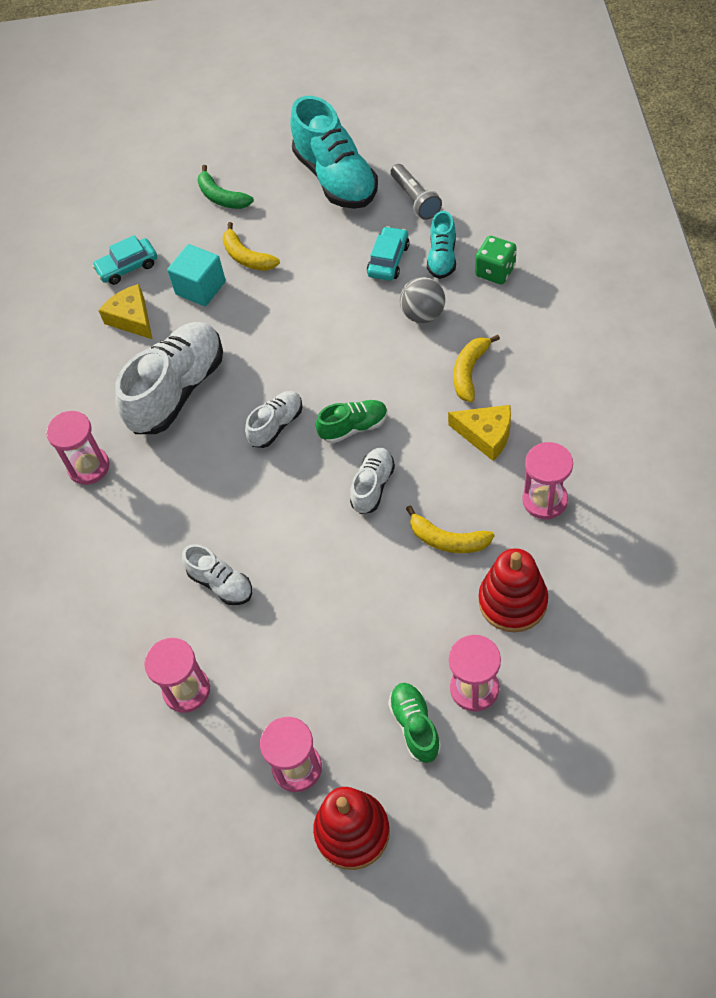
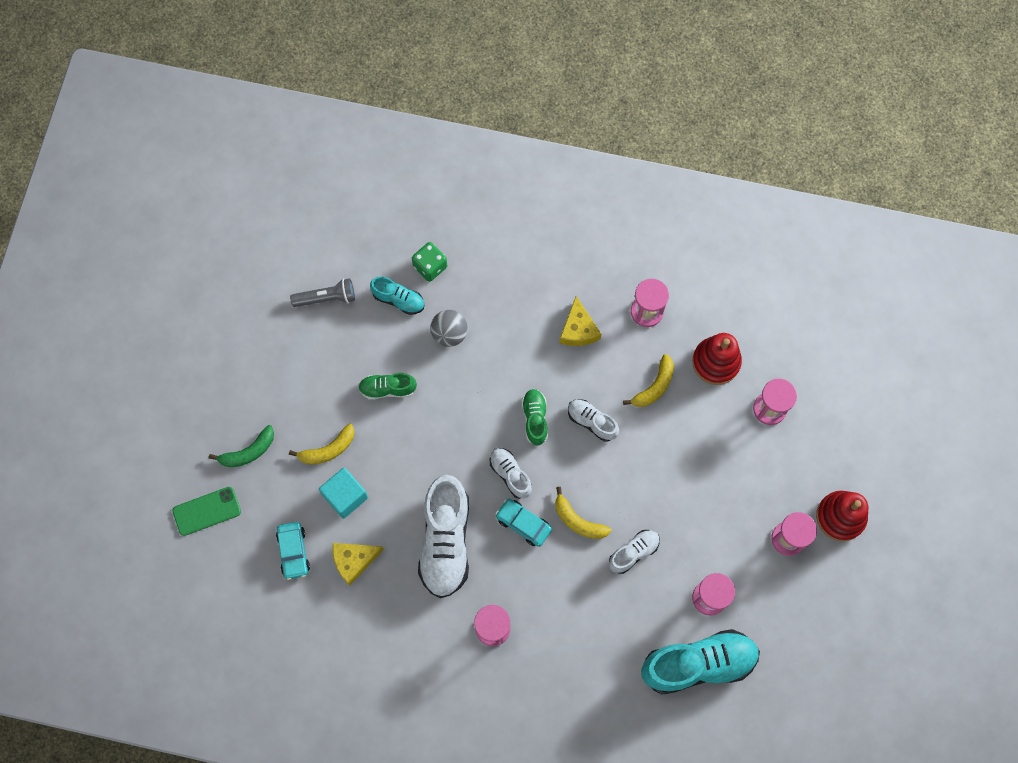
camera: 80 degrees left, 15 degrees up
(149, 188) = (207, 511): none -> green phone
(177, 390) = (445, 541): white shoe -> white shoe turned 135 degrees counterclockwise
(336, 178) = (272, 352): turquoise shoe -> turquoise shoe (698, 664)
(388, 260) = (382, 340): turquoise car -> turquoise car (523, 524)
(415, 726) = (783, 455): green shoe -> green shoe (387, 389)
(469, 372) = (518, 320): yellow banana -> yellow banana (578, 521)
(486, 435) = (578, 329): yellow cheese -> yellow cheese turned 135 degrees clockwise

